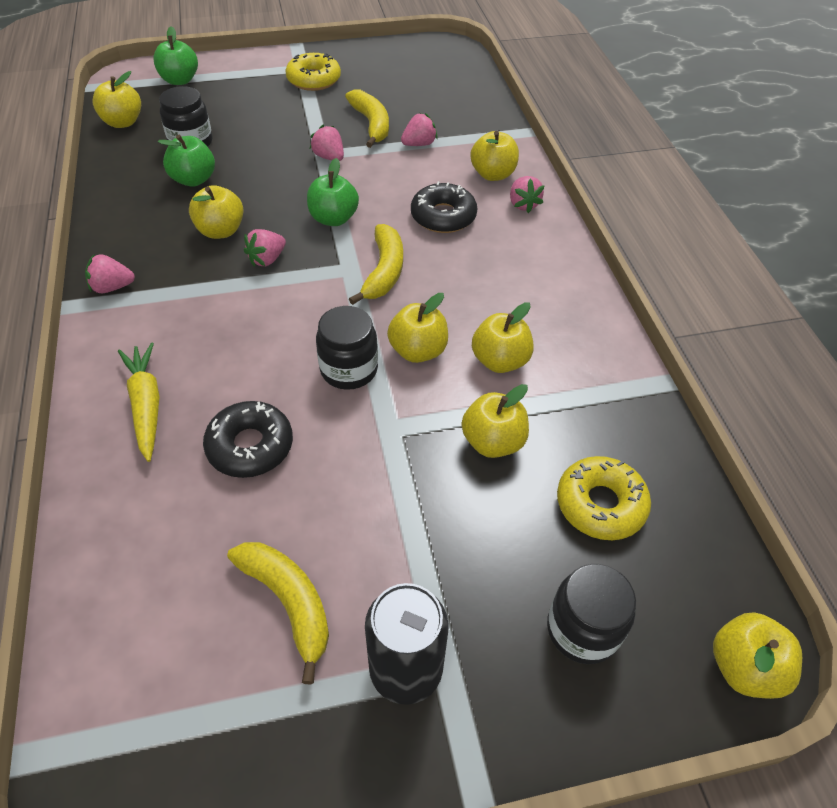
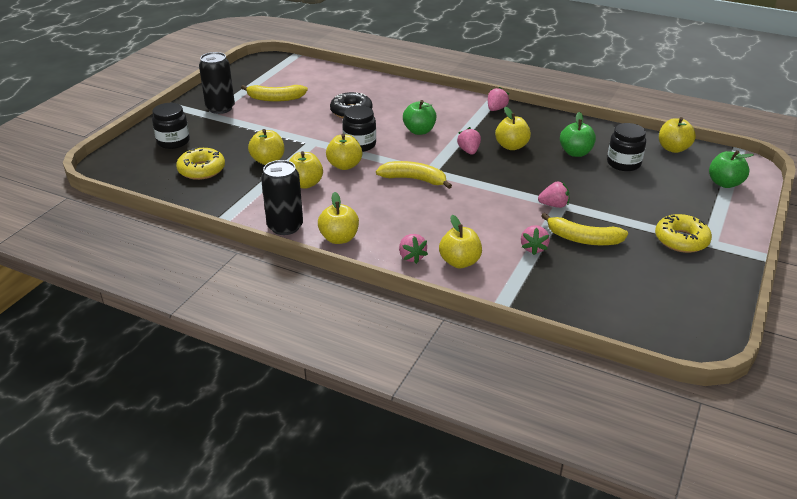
camera: 130 degrees right, 15 degrees down
(146, 405) = (405, 98): yellow carrot -> none
(333, 219) = (482, 182): green apple -> green apple (419, 131)
(384, 271) = (414, 179): yellow banana -> yellow banana turned 150 degrees clockwise
(443, 216) = (438, 220): black donut -> none
(523, 204) = (411, 257): pink strawberry -> pink strawberry turned 135 degrees counterclockwise
(595, 319) = (285, 226): none -> black can
(744, 667) = (106, 164): yellow apple -> yellow apple (339, 238)

